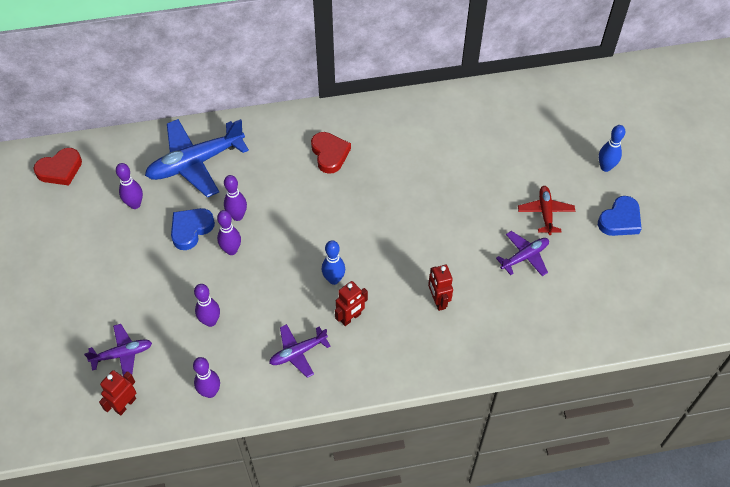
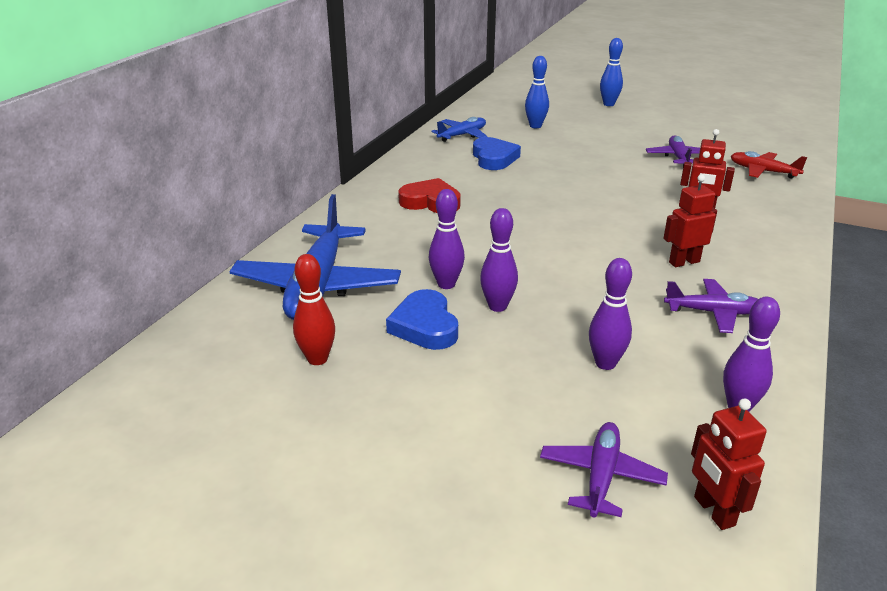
camera: 55 degrees left, 25 degrees down
(60, 170) = (141, 411): red heart -> none
(135, 204) = (317, 359): purple bowling pin -> red bowling pin
(298, 353) = (713, 312): purple plane -> purple plane turned 90 degrees counterclockwise
(334, 279) = (616, 254): blue bowling pin -> blue bowling pin (535, 126)
(351, 318) = (684, 262): red robot -> red robot turned 105 degrees counterclockwise
(451, 111) = (462, 135): none -> blue plane
(545, 212) = (634, 136): red plane -> red plane (762, 171)
(620, 220) = (673, 115): blue heart -> blue heart (494, 158)

